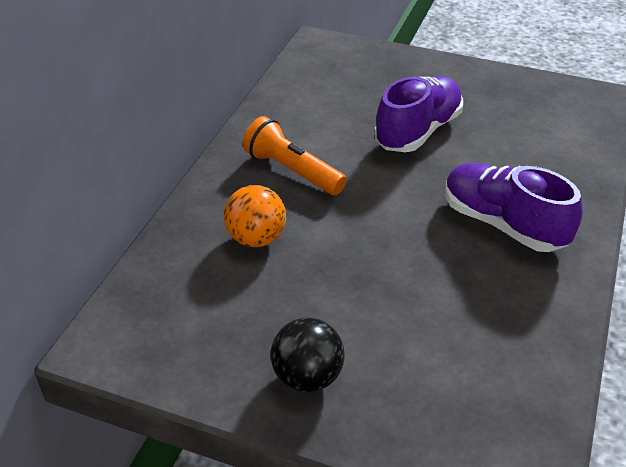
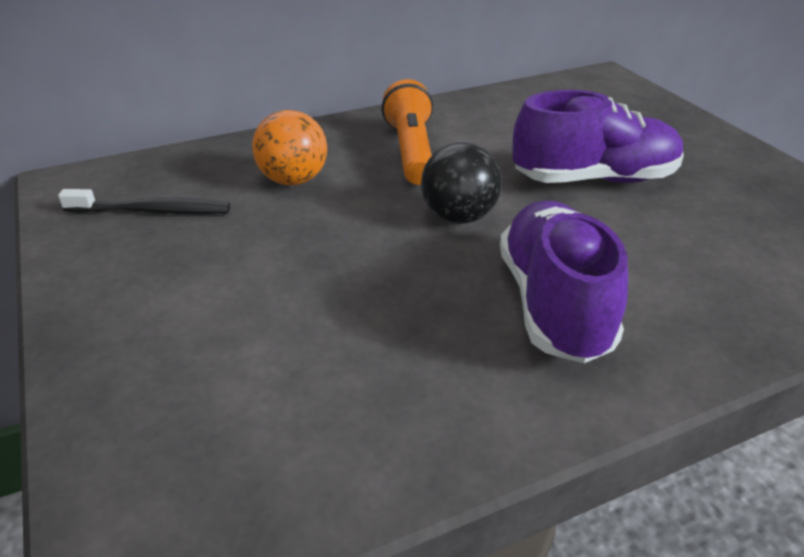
camera: 45 degrees right, 5 degrees down
(205, 321) = (152, 211): none -> black toothbrush
(307, 377) = (139, 299): black ball -> black ball (459, 217)

